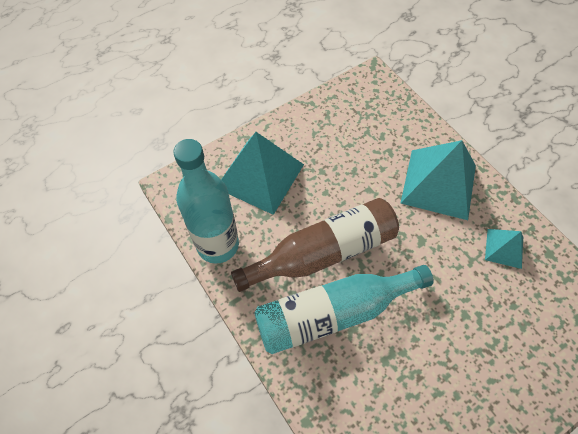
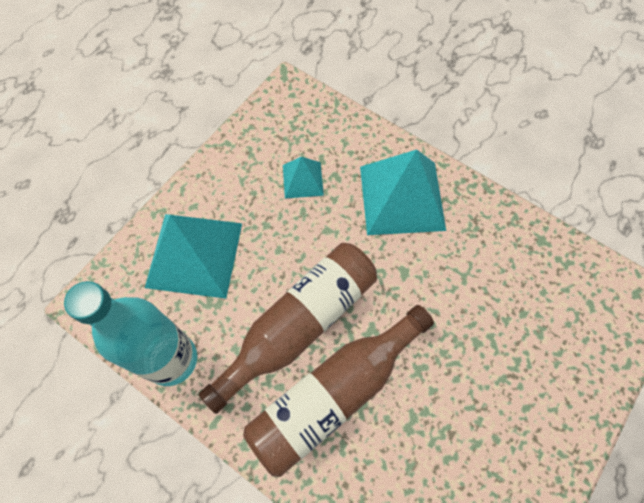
camera: 20 degrees left, 5 degrees up
(333, 313) = (334, 394): turquoise bottle -> brown bottle
(504, 248) = (493, 250): turquoise pyramid -> turquoise pyramid (302, 180)

